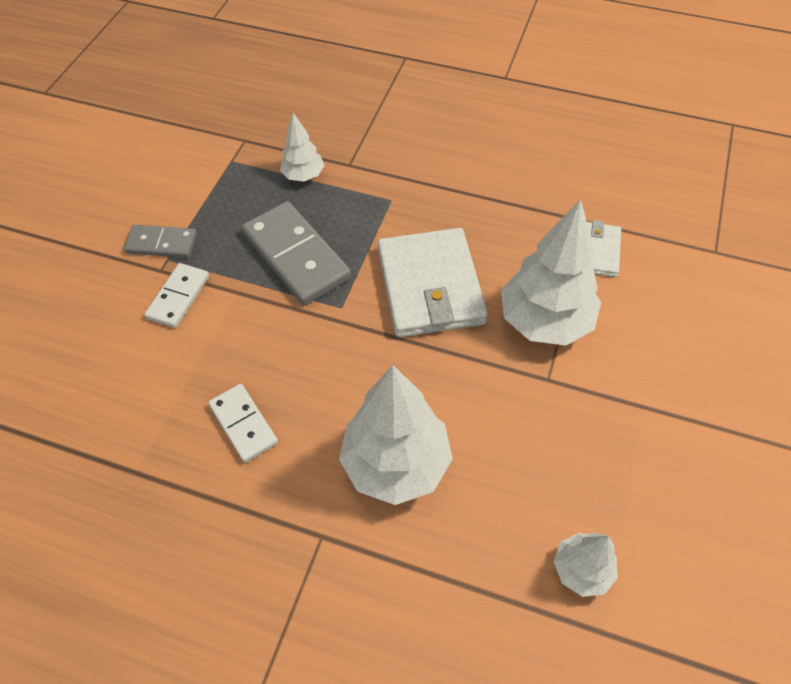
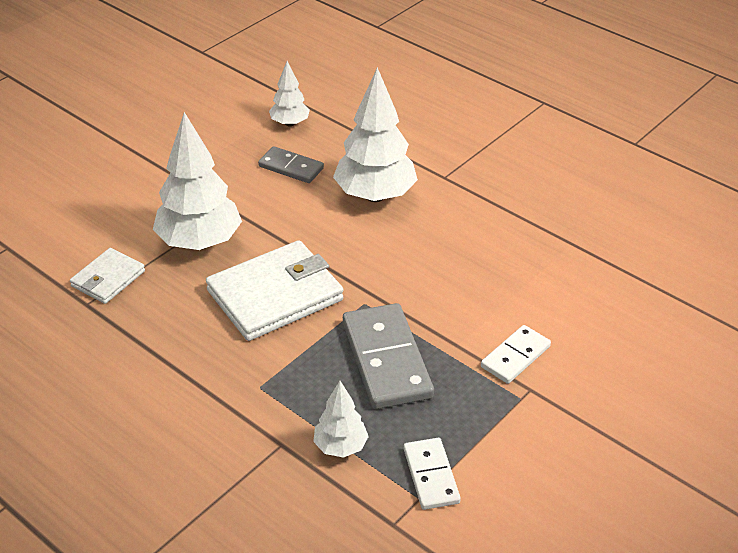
camera: 160 degrees left, 15 degrees down
(162, 244) = (524, 416): grey domino -> grey domino (291, 167)
(244, 424) = (479, 247): white domino -> white domino (431, 476)
(430, 286) = (275, 295): white wallet -> white wallet turned 45 degrees clockwise

